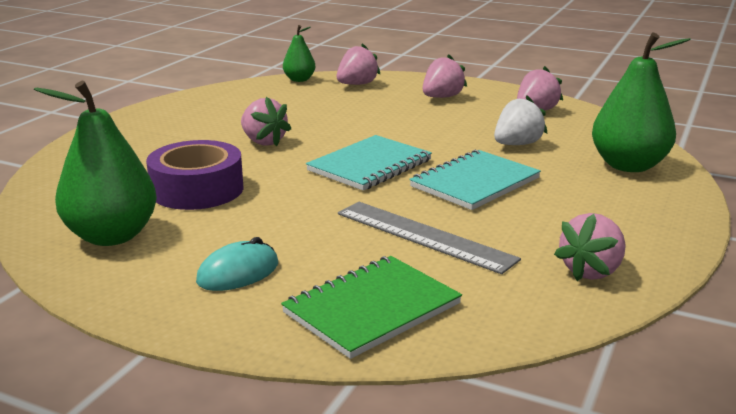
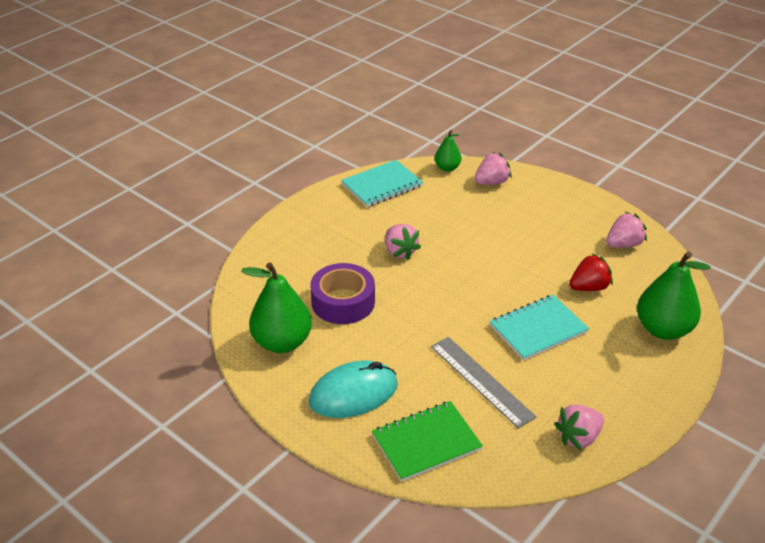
camera: 15 degrees right, 15 degrees up
(238, 273) = (353, 393): turquoise mouse -> turquoise mouse, size x1.66
(370, 165) = (469, 295): turquoise notebook -> turquoise notebook (382, 185)
(442, 97) = (554, 212): pink strawberry -> none
(517, 144) = (589, 287): white strawberry -> red strawberry

